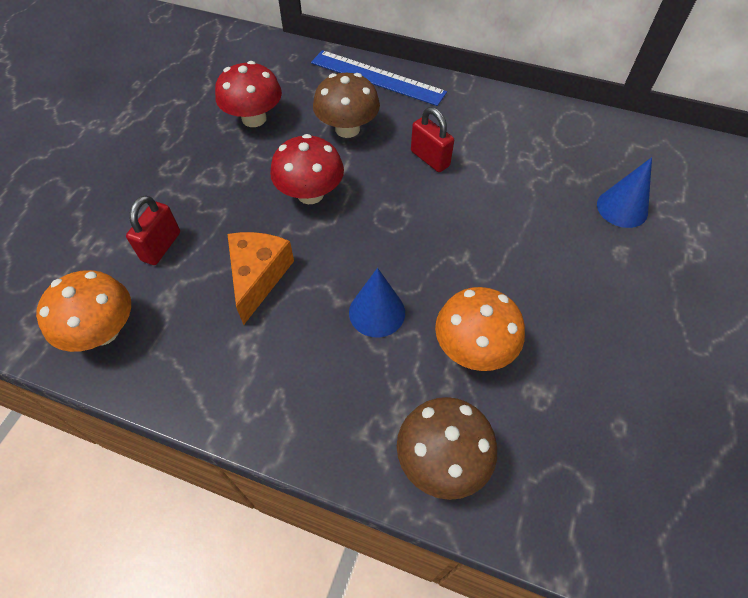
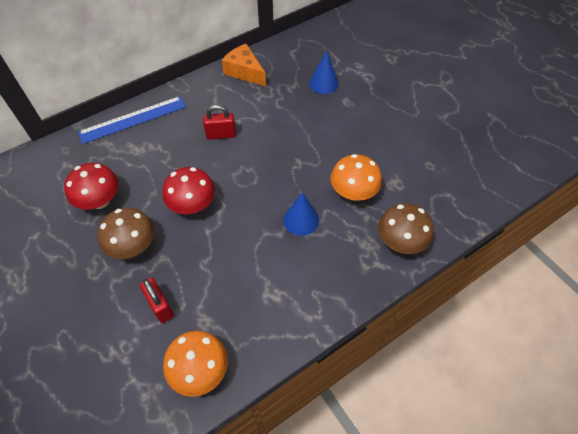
camera: 55 degrees left, 0 degrees up
(258, 277) = (230, 264): orange cheese -> orange cheese (244, 72)
(347, 129) = (160, 158): brown mushroom -> brown mushroom (133, 246)

